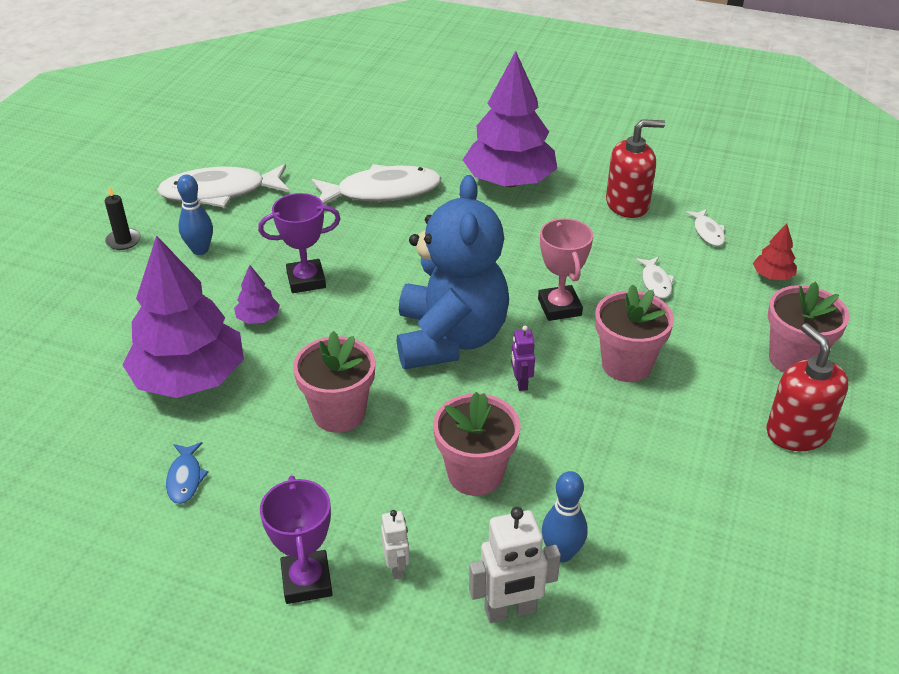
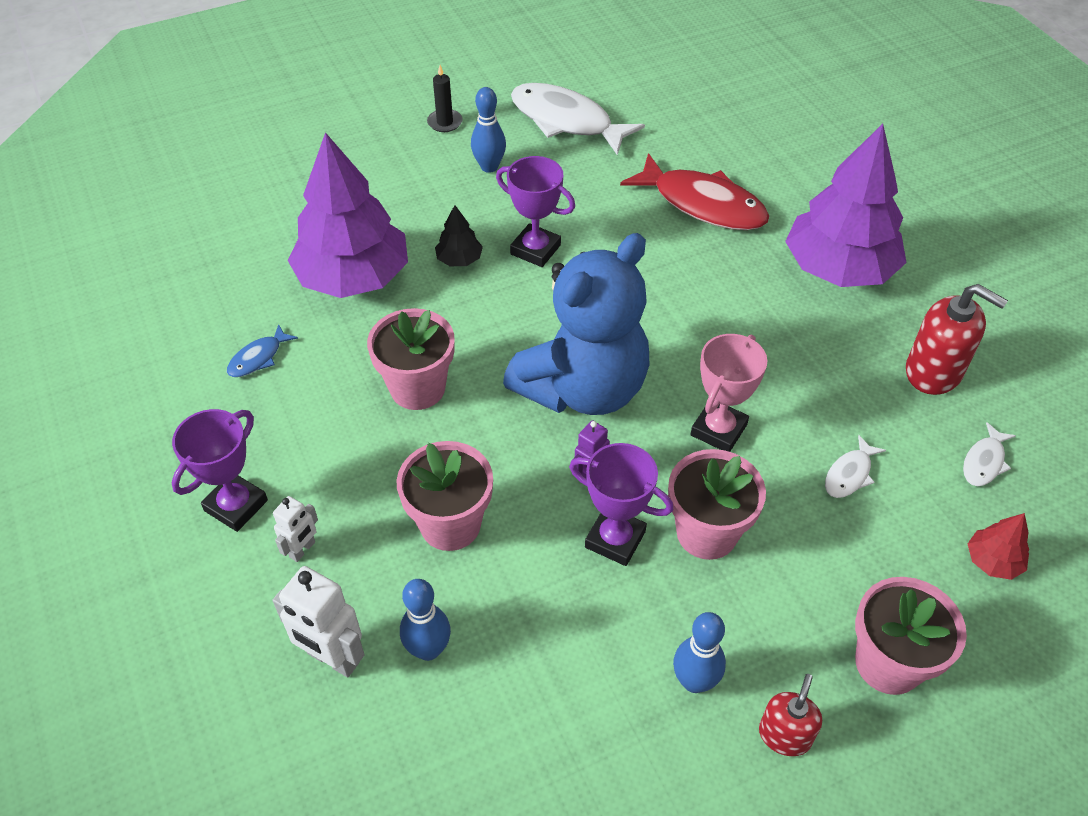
camera: 45 degrees right, 10 degrees up
(258, 318) = (459, 259): purple tree -> black tree
(382, 192) = (703, 204): white fish -> red fish
(583, 406) = (615, 539): none -> purple trophy
(723, 443) = (694, 681): none -> blue bowling pin
(797, 432) = (784, 735): red soap dispenser -> red soap dispenser, size x0.61

